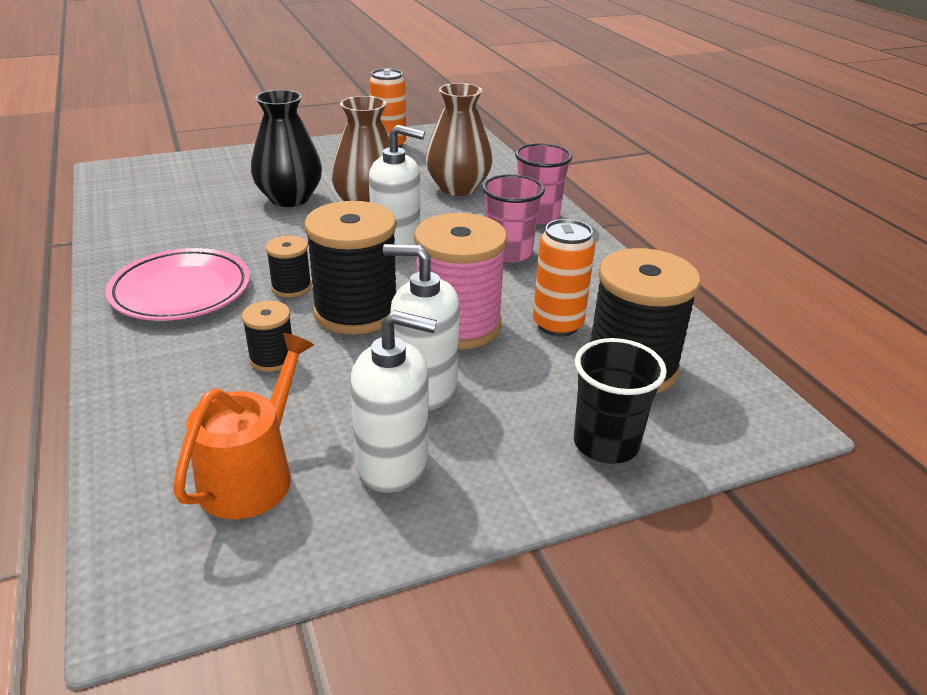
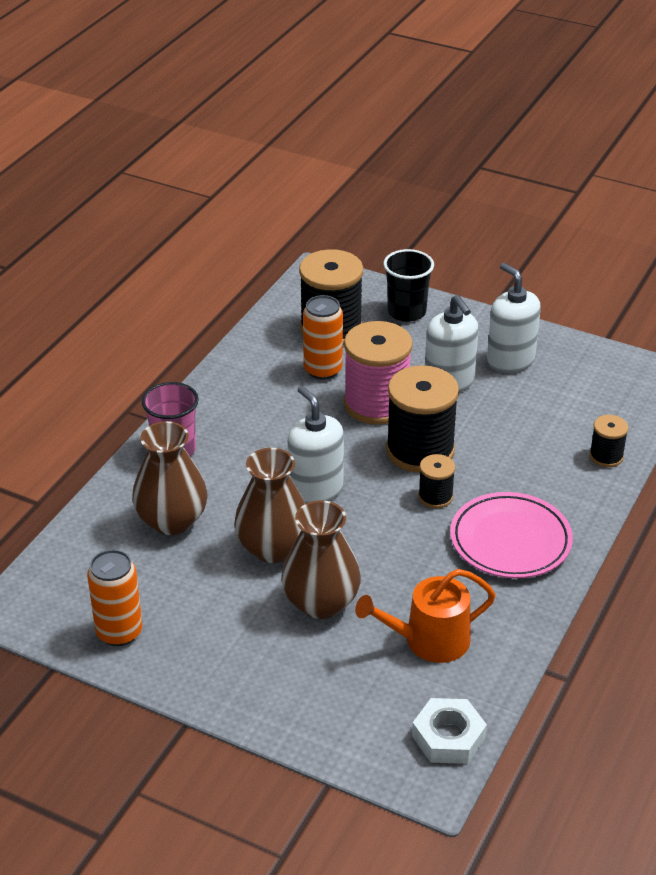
camera: 130 degrees left, 5 degrees up
(118, 186) = (448, 737): none -> white nut
(252, 475) = (578, 394): orange watering can -> orange watering can (429, 640)
(272, 358) = (505, 449): black spool -> black spool (606, 456)
(290, 198) = (321, 603): black vase -> brown vase
(508, 253) = (256, 432): pink cup -> none

